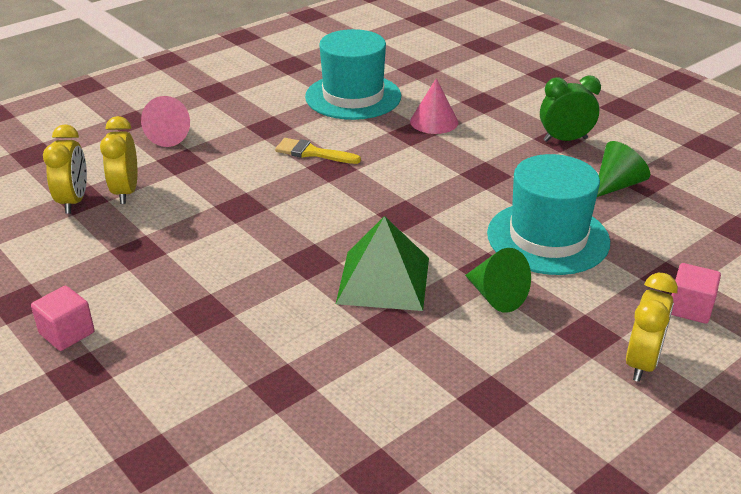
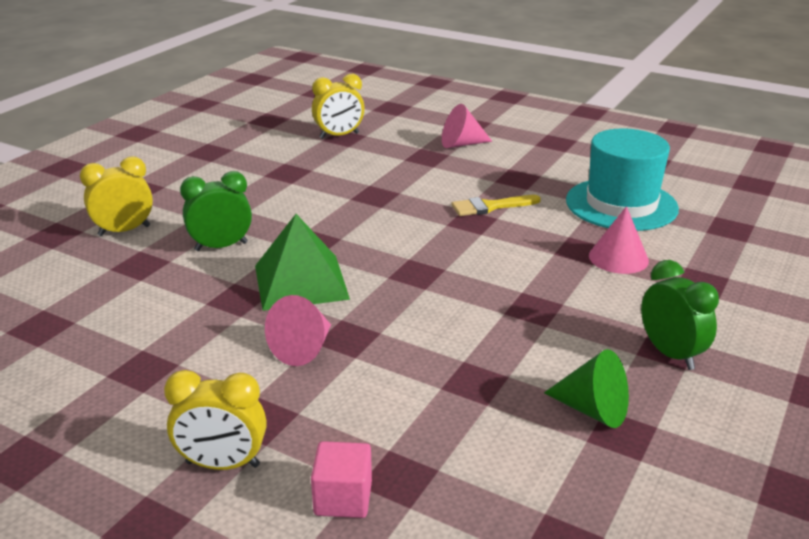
camera: 70 degrees right, 5 degrees down
(67, 333) = (180, 174): pink cube -> none
(126, 192) = (364, 149): yellow clock -> yellow clock (124, 231)
(280, 321) = (221, 246): none -> green clock
(312, 153) = (490, 207): yellow brush -> yellow brush turned 105 degrees counterclockwise
(496, 296) = (304, 348): green cone -> pink cone
(548, 238) = (431, 368): turquoise hat -> none

